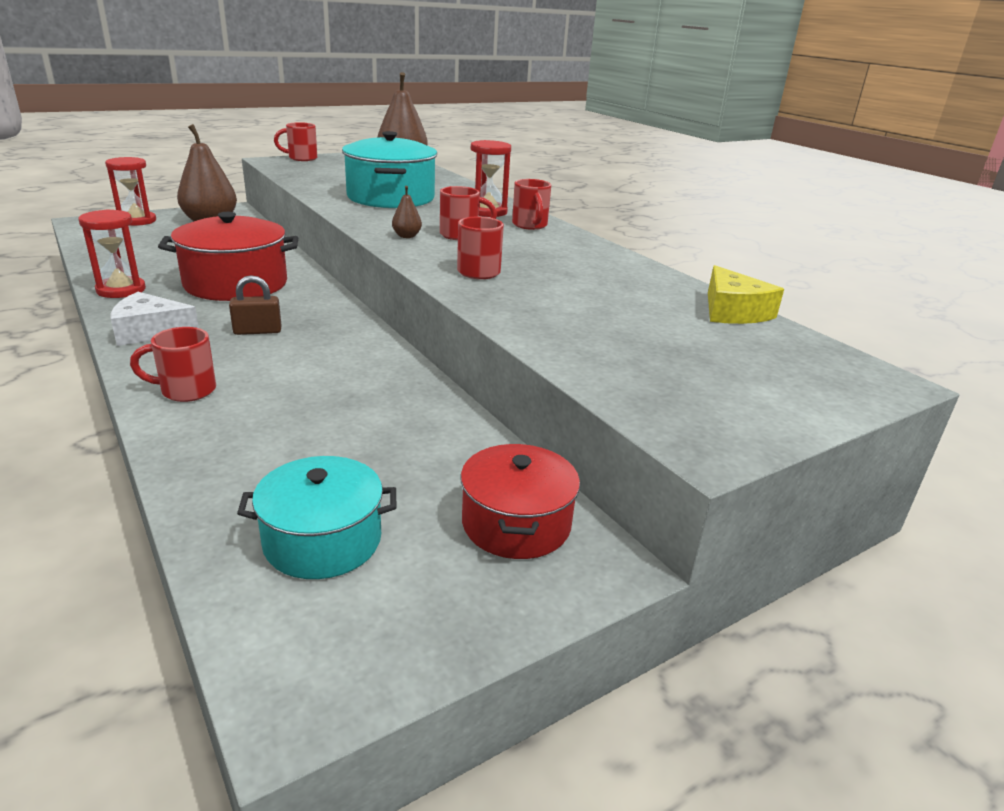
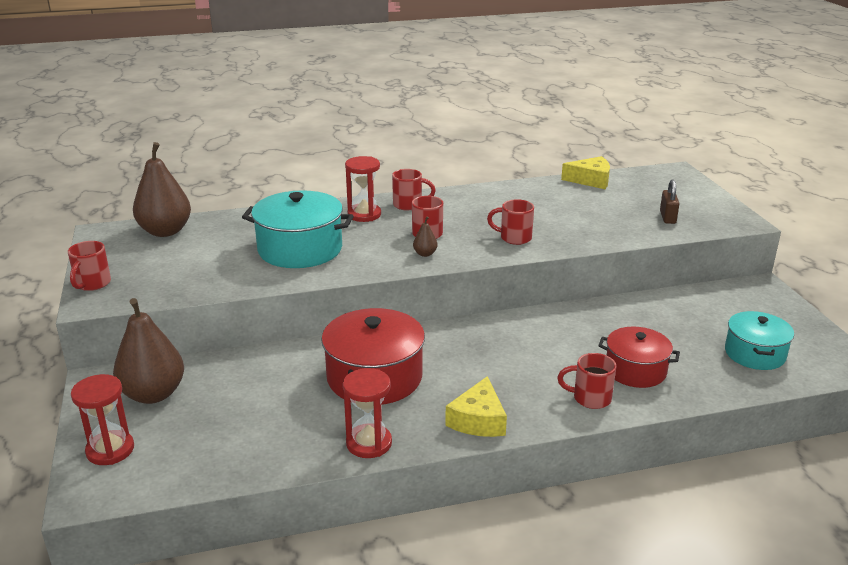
camera: 70 degrees left, 0 degrees up
(150, 331) = (478, 420): white cheese -> yellow cheese
(186, 390) = (590, 398): red mug -> red mug turned 90 degrees clockwise
(257, 331) = (489, 367): brown padlock -> brown padlock (667, 217)
(516, 523) = (735, 301): red pot -> red pot (635, 370)

